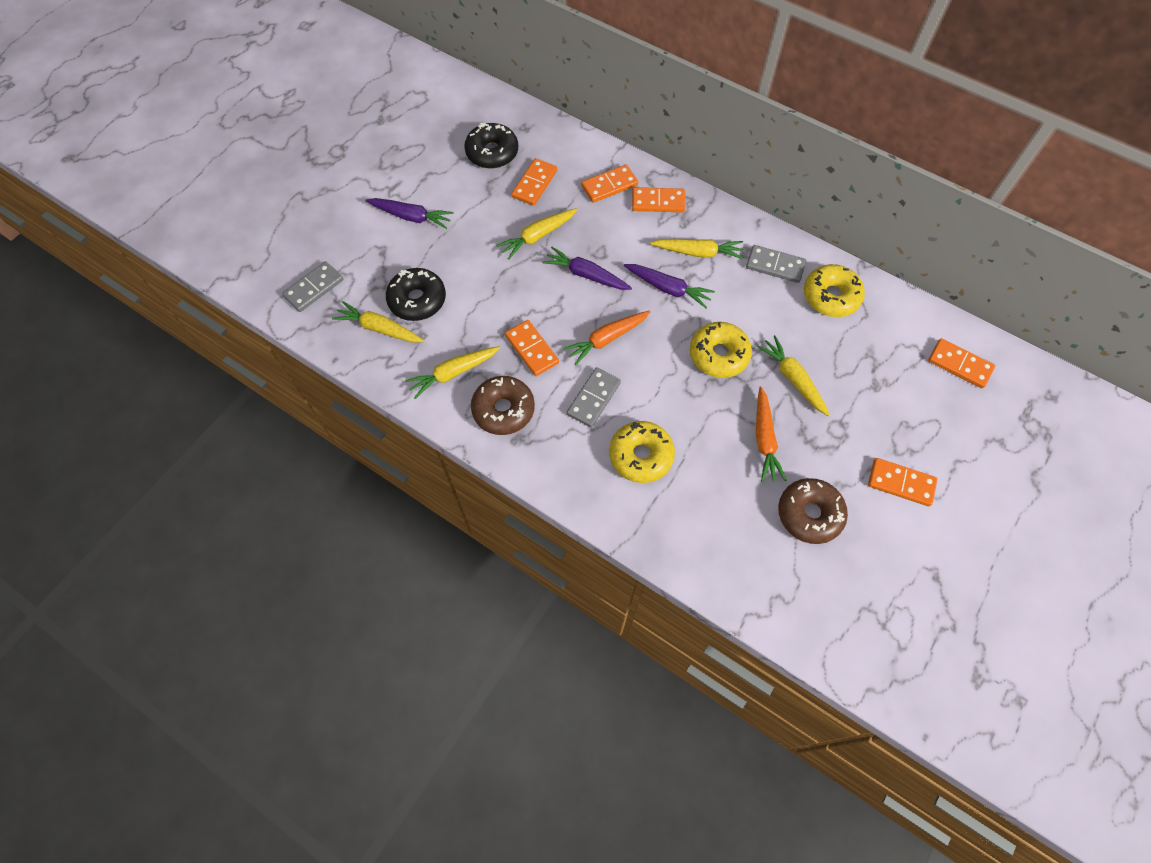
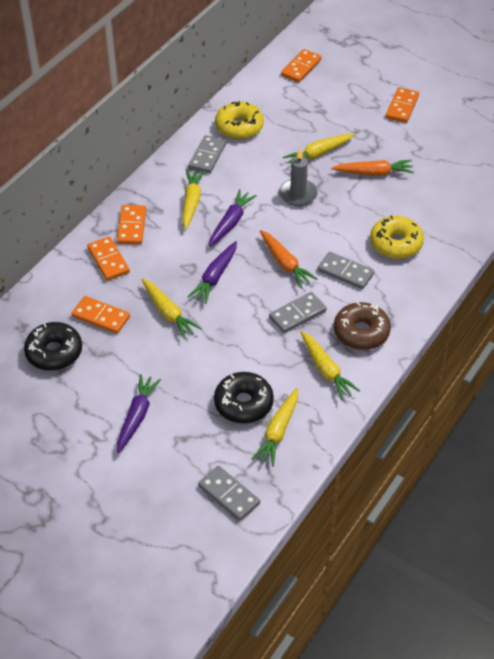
camera: 90 degrees left, 15 degrees down
(531, 349) = (297, 314): orange domino -> grey domino
(719, 355) = (298, 194): yellow donut -> grey candle
(809, 514) = (433, 154): brown donut -> none

